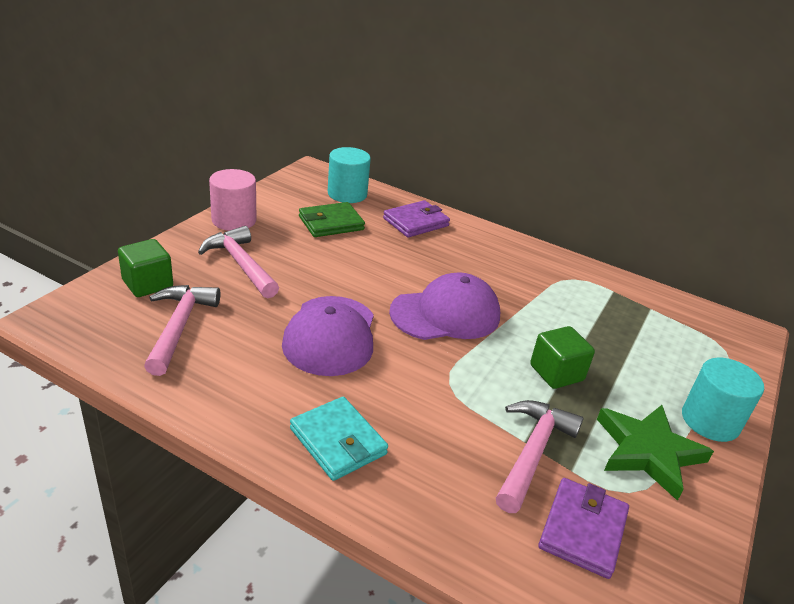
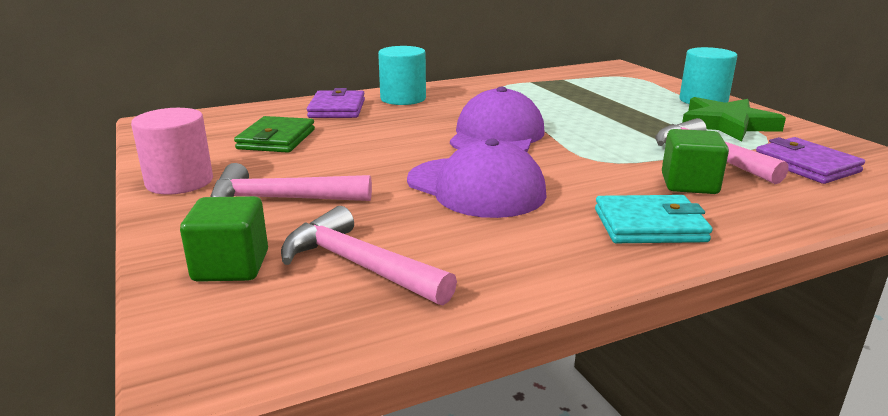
camera: 50 degrees left, 10 degrees down
(347, 194) = (235, 120): turquoise cylinder -> turquoise cylinder (403, 98)
(556, 373) = (616, 123): green cube -> green cube (689, 184)

